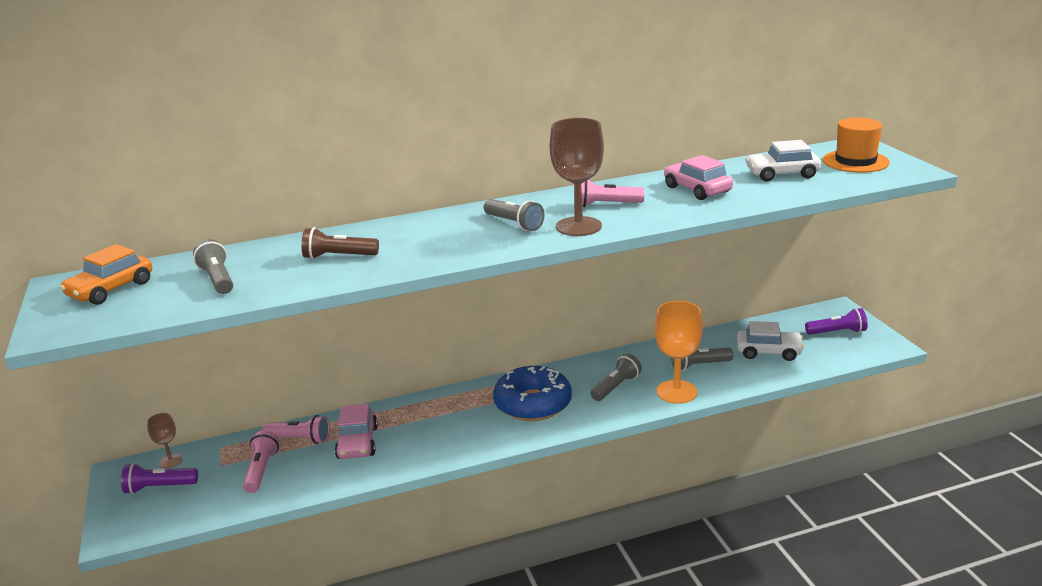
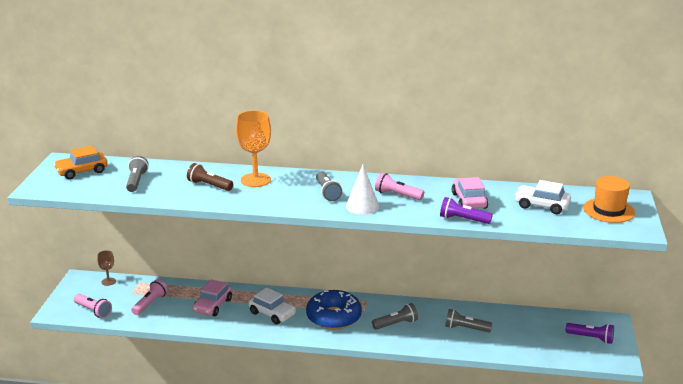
camera: 25 degrees right, 0 degrees up
(159, 487) = (93, 295): purple flashlight -> purple flashlight (463, 220)
(300, 439) = (183, 292): pink flashlight -> pink flashlight (93, 311)
(578, 226) = (362, 206): brown goblet -> white cone
(676, 392) = (432, 341): orange goblet -> orange goblet (255, 180)
(768, 352) = (524, 335): white car -> white car (272, 313)

